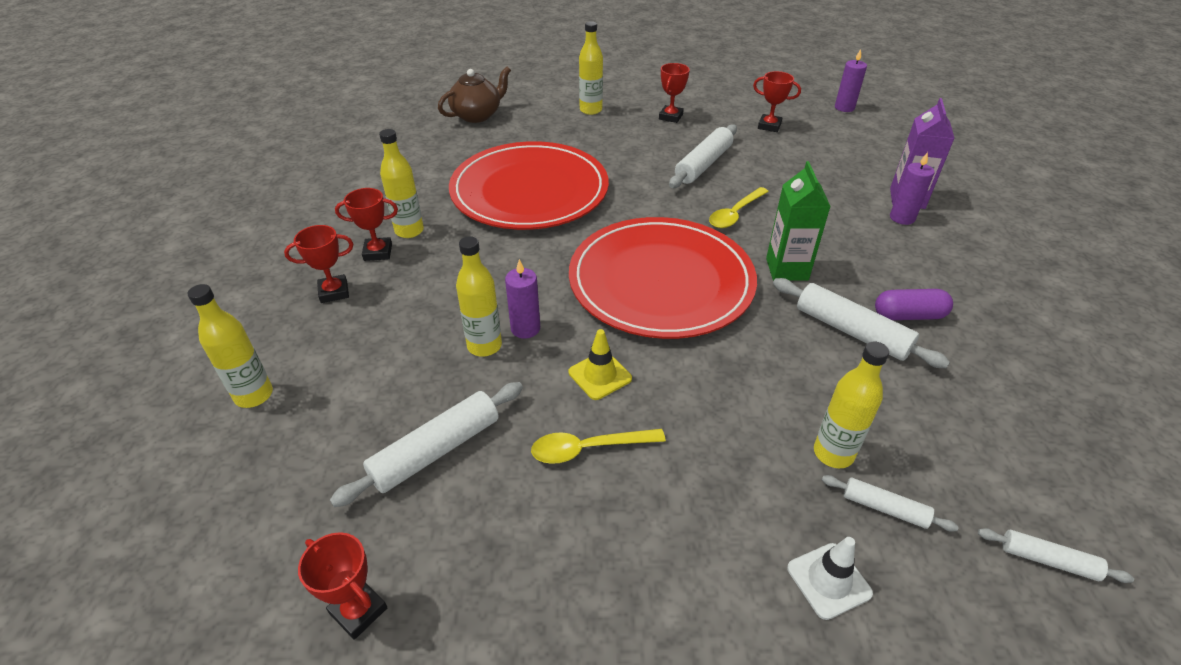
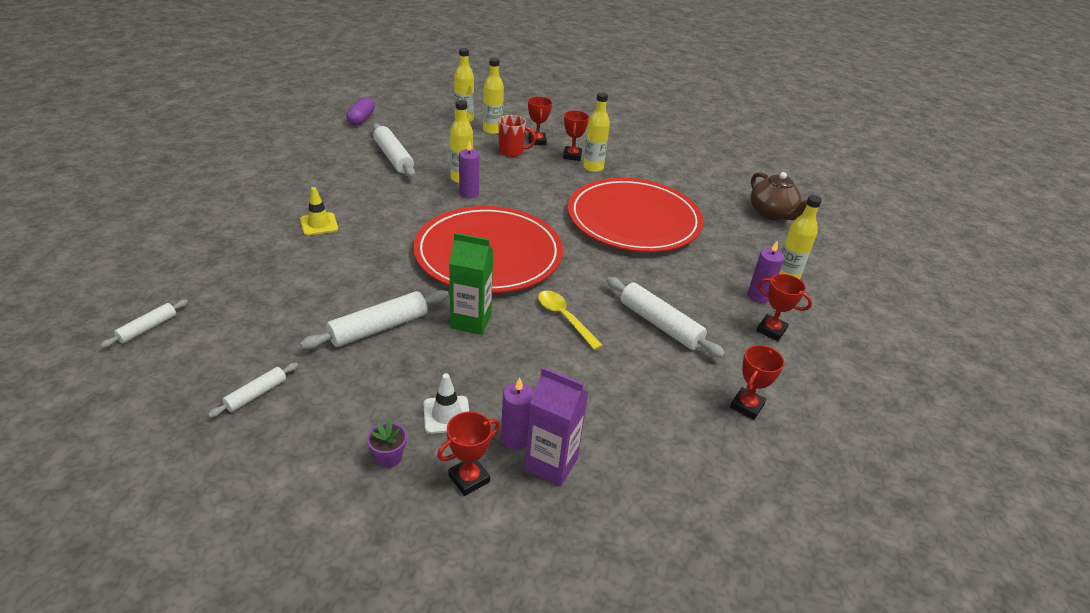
camera: 100 degrees right, 5 degrees down
(358, 611) = (324, 135): red trophy -> red trophy (469, 478)
(379, 311) = (512, 152): none -> red mug
(589, 448) = (360, 197): yellow spoon -> none
(600, 375) = (411, 210): yellow traffic cone -> yellow traffic cone (319, 224)
(828, 580) = (220, 246): white traffic cone -> white traffic cone (446, 415)
(833, 453) = (286, 276): yellow bottle -> yellow bottle (492, 130)
(844, 108) = (806, 512): purple candle -> purple candle (758, 296)
(884, 508) = (236, 280): white rolling pin -> white rolling pin (256, 394)
(908, 315) = (375, 369): purple capsule -> purple capsule (361, 119)
(987, 277) = (389, 457): none -> purple flower pot

